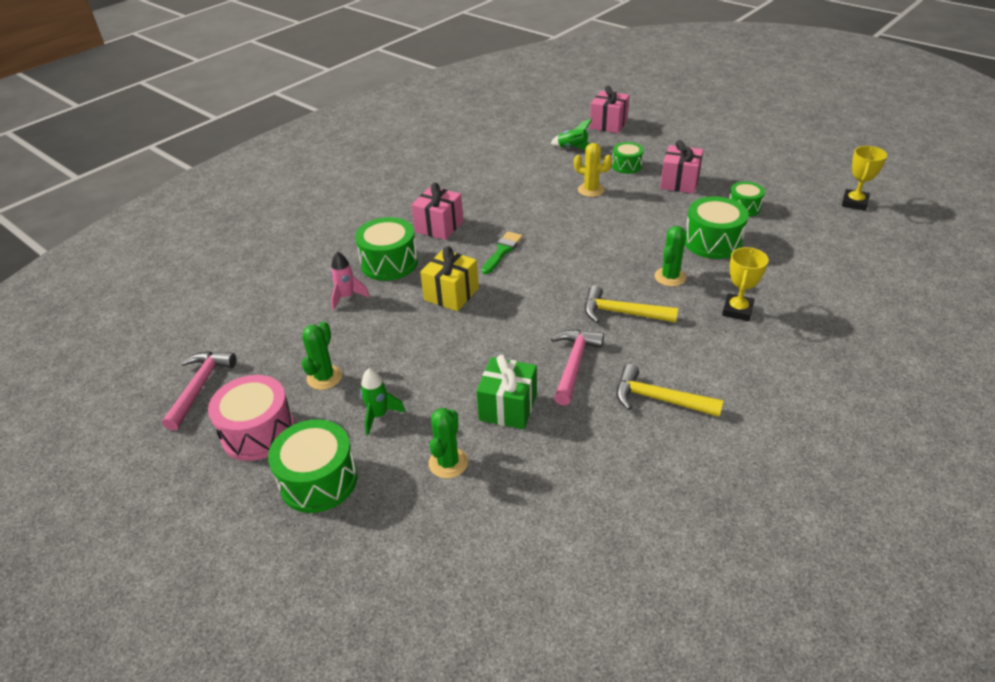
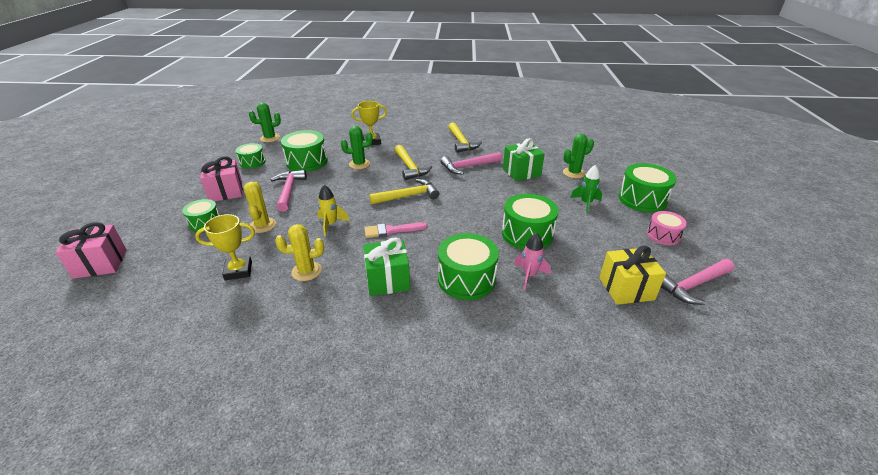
camera: 130 degrees left, 5 degrees down
(258, 432) = (663, 235): pink drum -> pink drum, size x0.61
(324, 377) = (598, 237): green cactus -> green cactus (270, 138)
(393, 330) = (527, 234): none -> green drum
(439, 226) = (388, 280): pink gift -> green gift
(451, 294) = (464, 229): yellow gift -> yellow gift (626, 288)
(497, 196) = (306, 271): none -> yellow cactus
(502, 251) = (391, 230): green brush -> pink brush
(552, 222) = (331, 224): none -> yellow rocket
(553, 284) = (408, 196): none -> yellow hammer
(573, 148) = (175, 265): green rocket -> none
(646, 215) = (289, 191): none -> pink hammer
(854, 203) = (225, 135): yellow trophy -> yellow trophy (238, 271)

